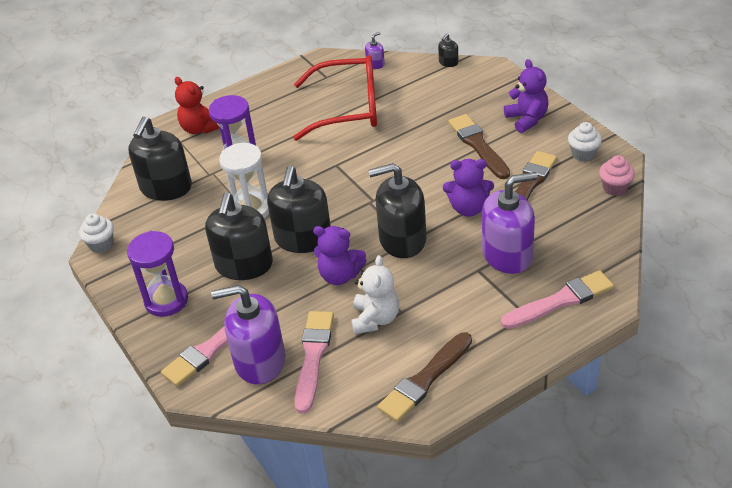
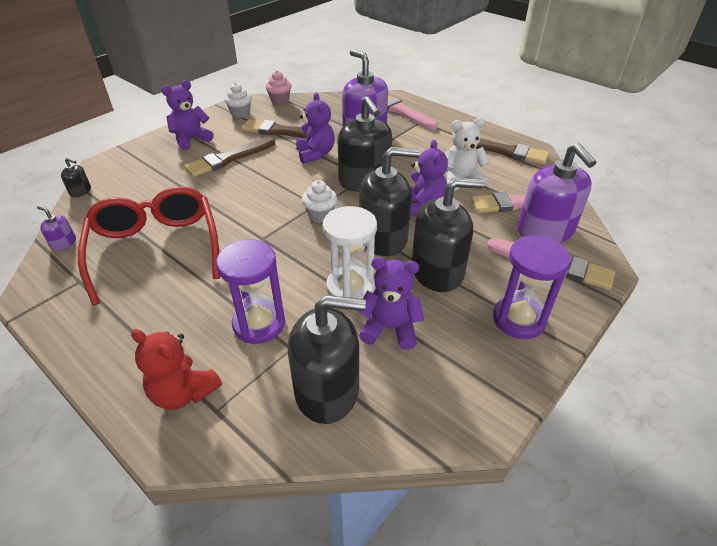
camera: 110 degrees left, 0 degrees up
(101, 245) = (464, 429): white cupcake -> white cupcake (320, 215)
(199, 225) = (390, 328): none -> purple teddy bear
(200, 128) = (184, 392): red teddy bear -> red teddy bear turned 90 degrees clockwise

